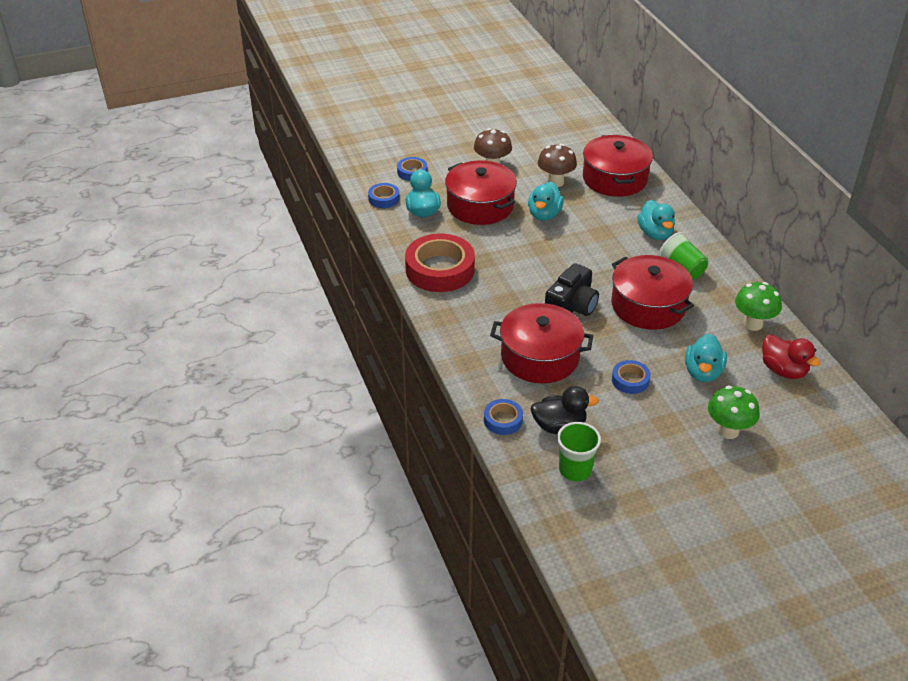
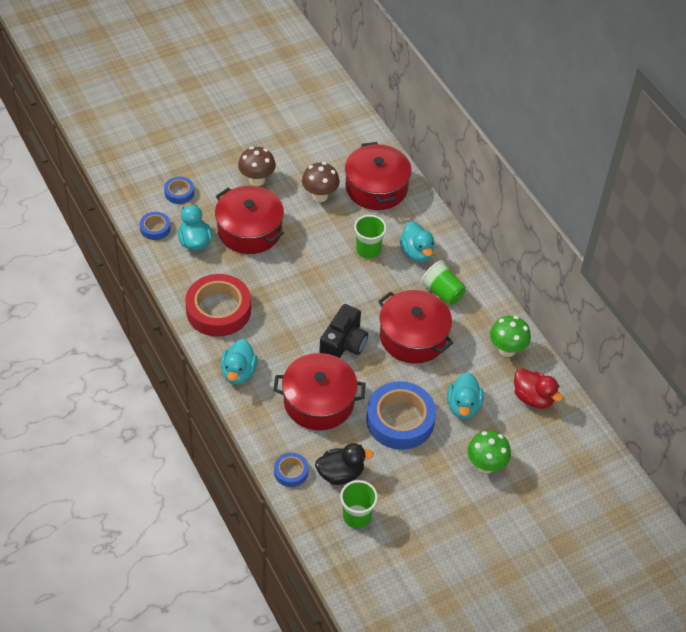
camera: 10 degrees left, 10 degrees up
(544, 214) = (312, 237): turquoise duck -> turquoise duck (238, 372)
(603, 228) = (368, 250): none -> green cup
(630, 380) = (400, 420): blue tape -> blue tape, size x2.05

